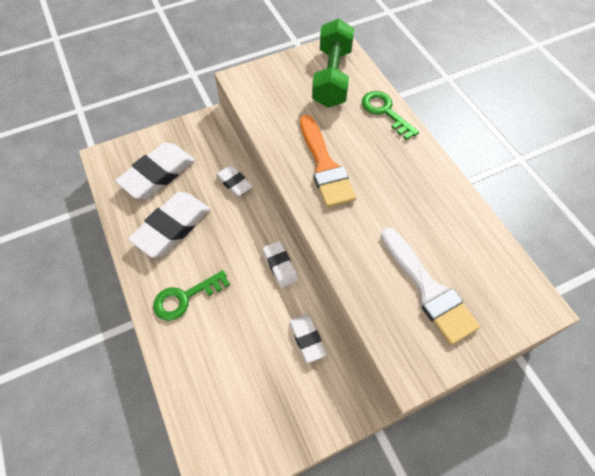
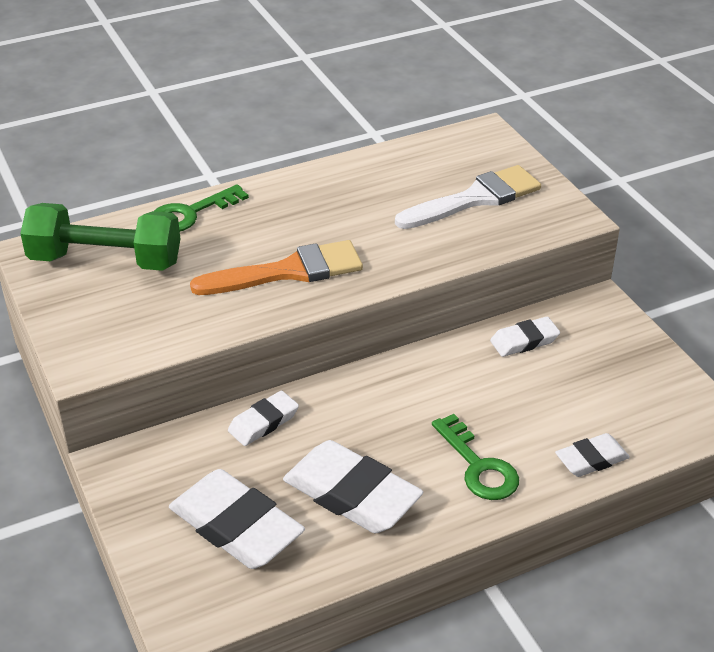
camera: 90 degrees left, 20 degrees down
(280, 265) = (418, 366): white eraser -> white eraser (591, 459)

